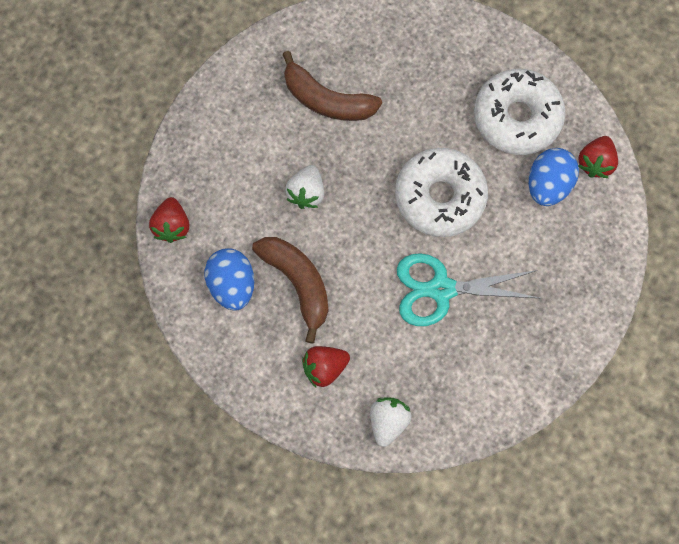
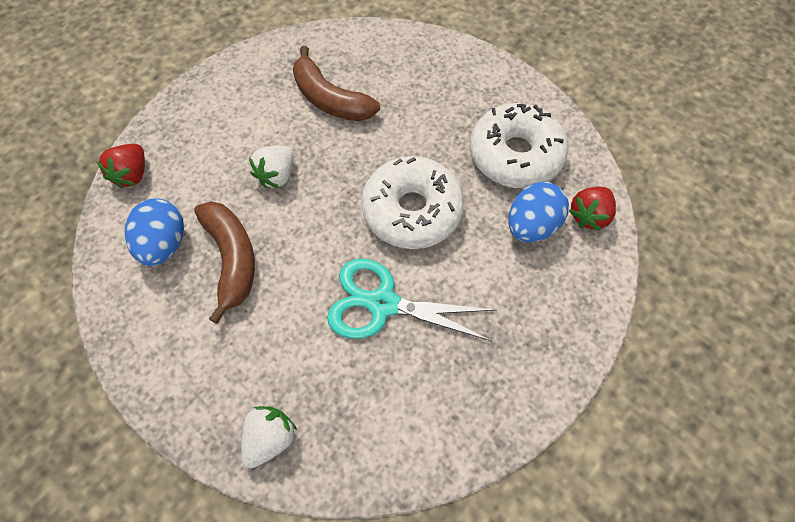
camera: 15 degrees right, 10 degrees down
(324, 368) = (223, 356): red strawberry -> none

